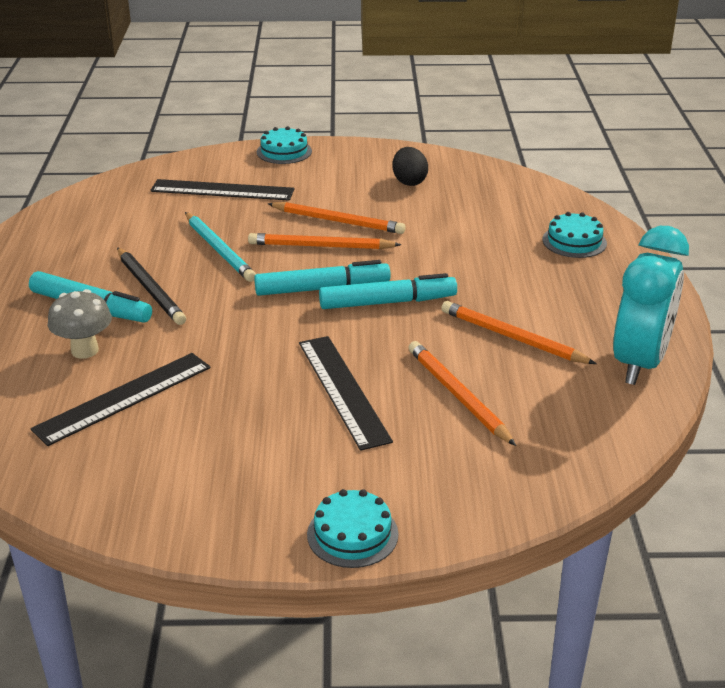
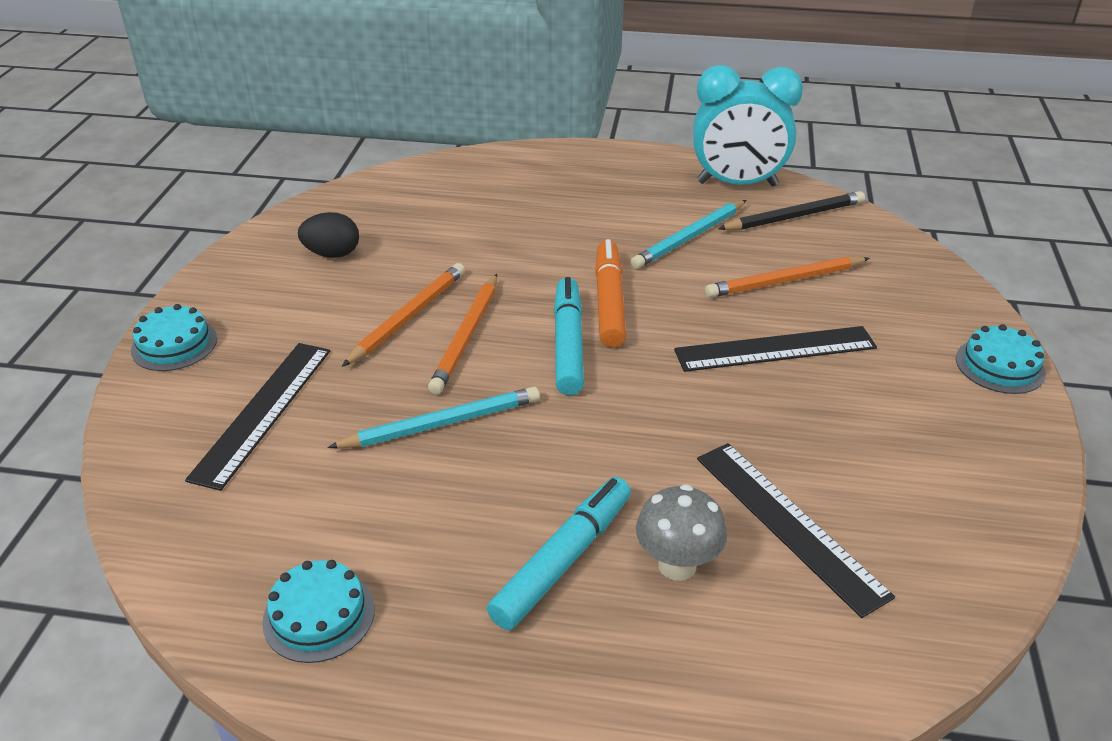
camera: 80 degrees left, 5 degrees up
(150, 289) = (528, 495): black pencil -> black pencil (794, 216)
(387, 302) = (609, 302): turquoise marker -> orange marker
(512, 337) = (689, 237): orange pencil -> turquoise pencil
(574, 241) = (519, 177): turquoise cake -> turquoise cake (319, 615)
(639, 363) = (737, 184): turquoise clock -> turquoise clock turned 150 degrees clockwise

